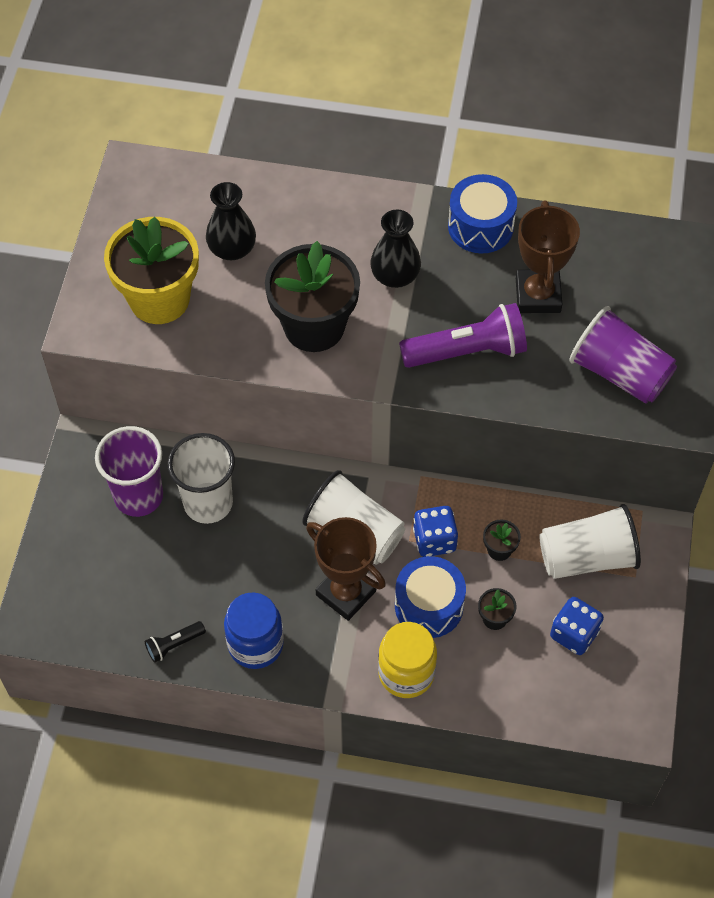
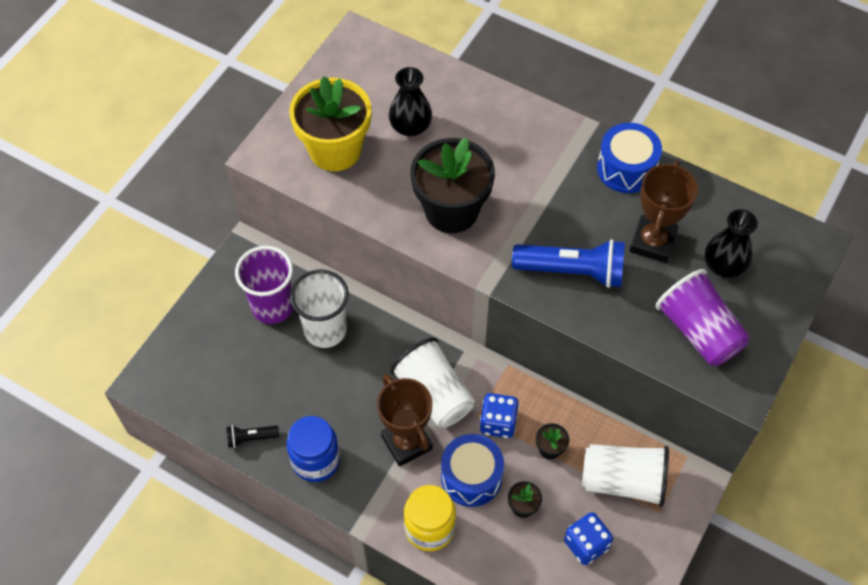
camera: 20 degrees right, 0 degrees up
(395, 276) = (536, 188): black vase -> black vase (723, 265)
(468, 351) = (573, 271): purple flashlight -> blue flashlight

